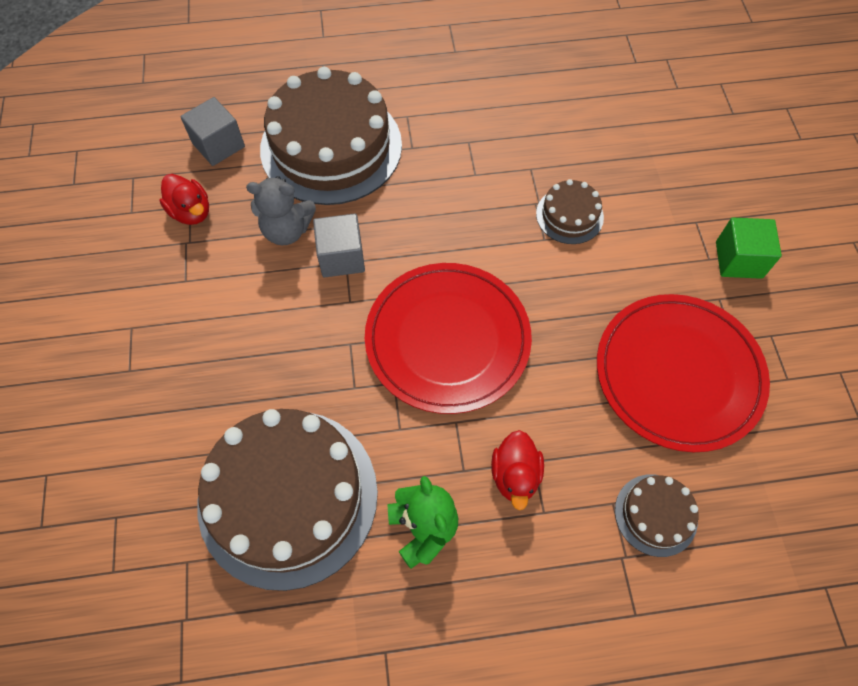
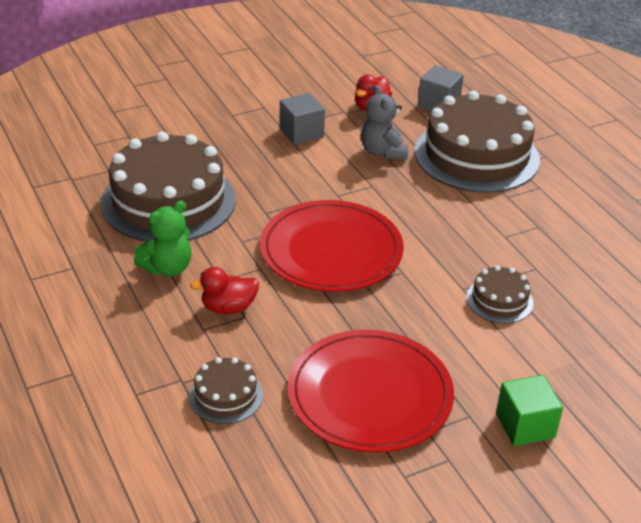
camera: 70 degrees right, 25 degrees down
(341, 257) = (375, 183): grey cube -> grey cube (301, 133)

